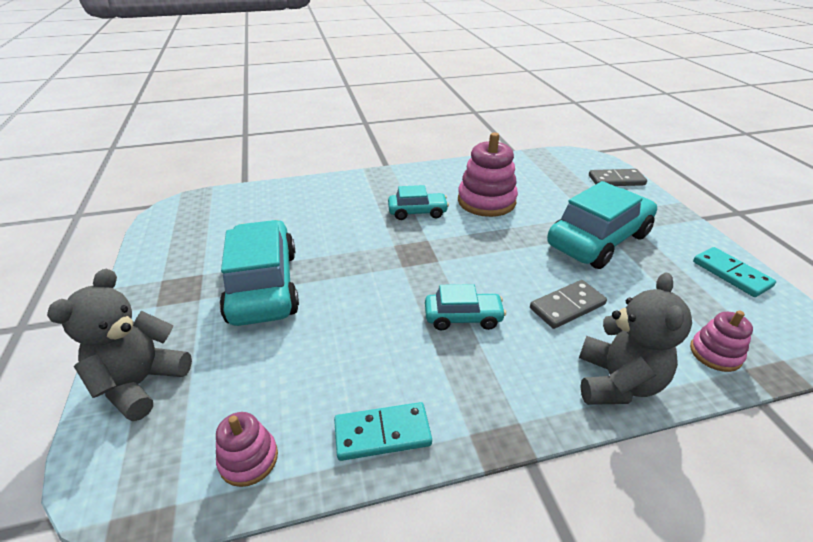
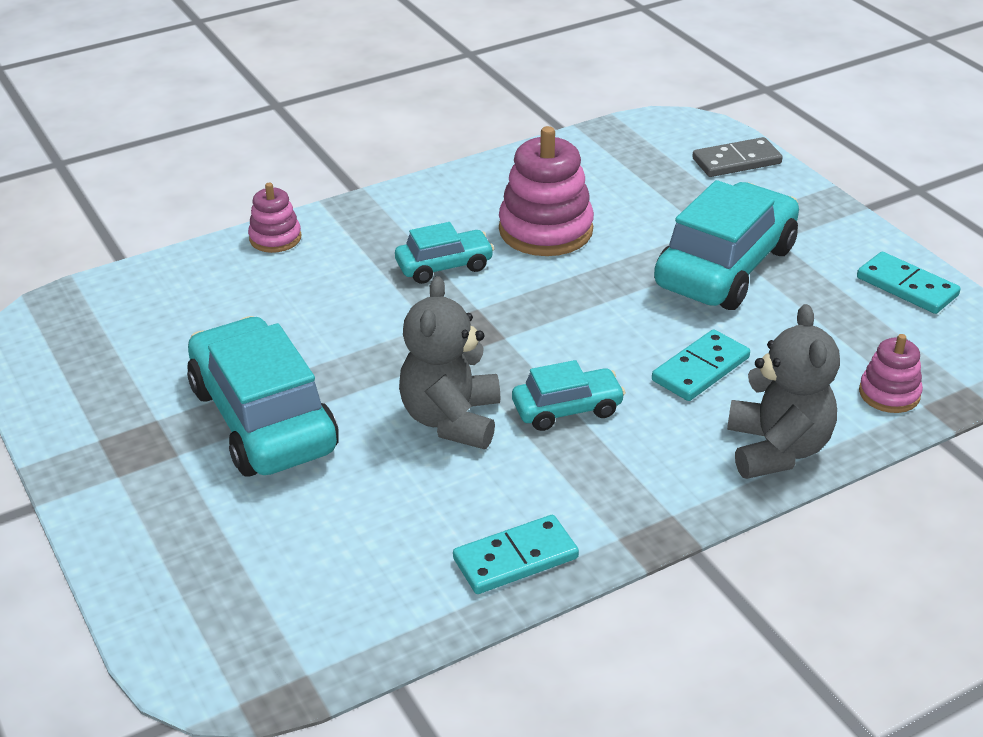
camera: 15 degrees left, 0 degrees up
(141, 383) = (171, 570): grey teddy bear -> grey teddy bear (451, 419)
(248, 459) = (367, 616): pink stacking toy -> pink stacking toy (275, 238)
(567, 306) = (700, 369): grey domino -> turquoise domino

